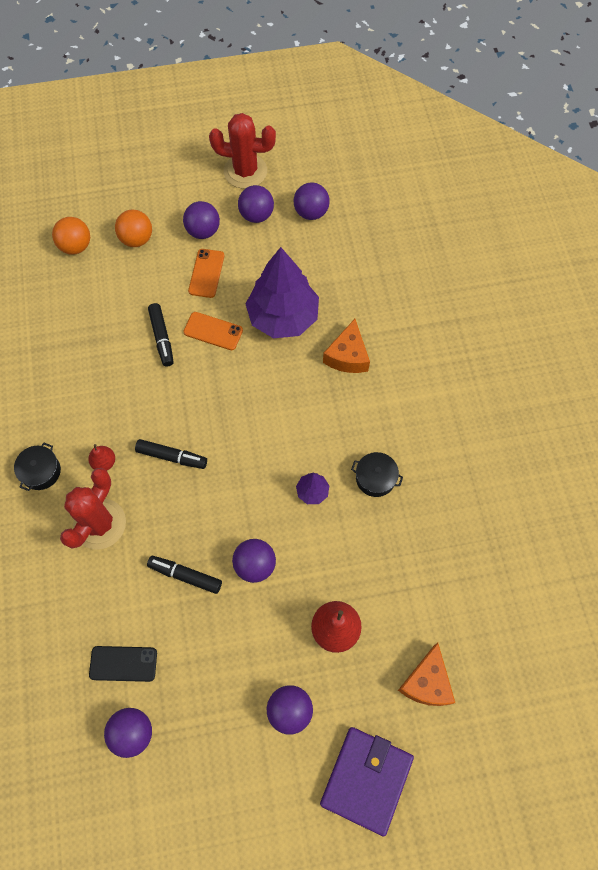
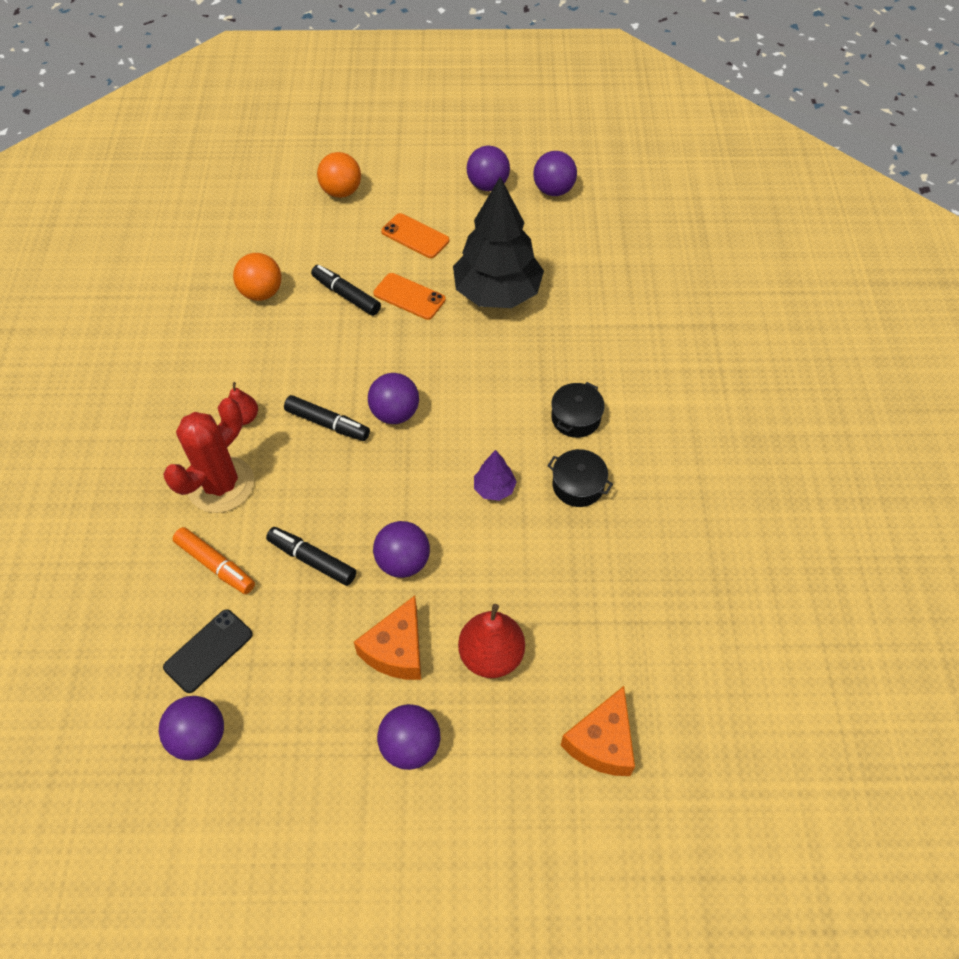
camera: 10 degrees right, 10 degrees down
(41, 471) = (165, 416): black pot -> black pot (575, 418)
(76, 246) = (269, 190): orange ball -> orange ball (261, 293)
(112, 593) = (216, 565): none -> orange marker
(123, 663) = (208, 651): black phone -> black phone turned 60 degrees counterclockwise
(162, 338) = (346, 295): black marker -> black marker turned 135 degrees clockwise
(203, 231) = (421, 193): purple ball -> purple ball (395, 413)
(206, 273) = (415, 236): orange phone -> orange phone turned 75 degrees counterclockwise
(245, 171) = (484, 140): red cactus -> none
(283, 317) = (497, 293): purple tree -> black tree
(347, 356) = (568, 345): orange cheese -> orange cheese (397, 650)
(366, 779) = (496, 853): purple wallet -> none

